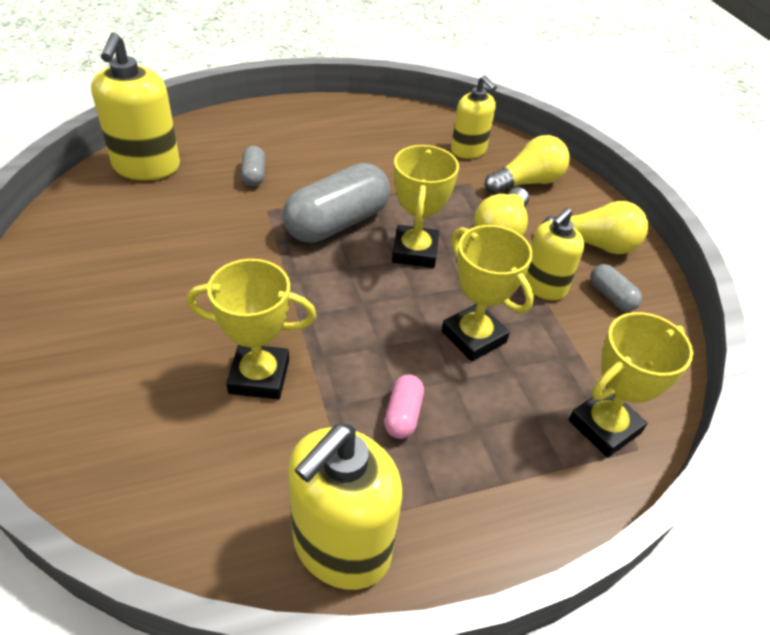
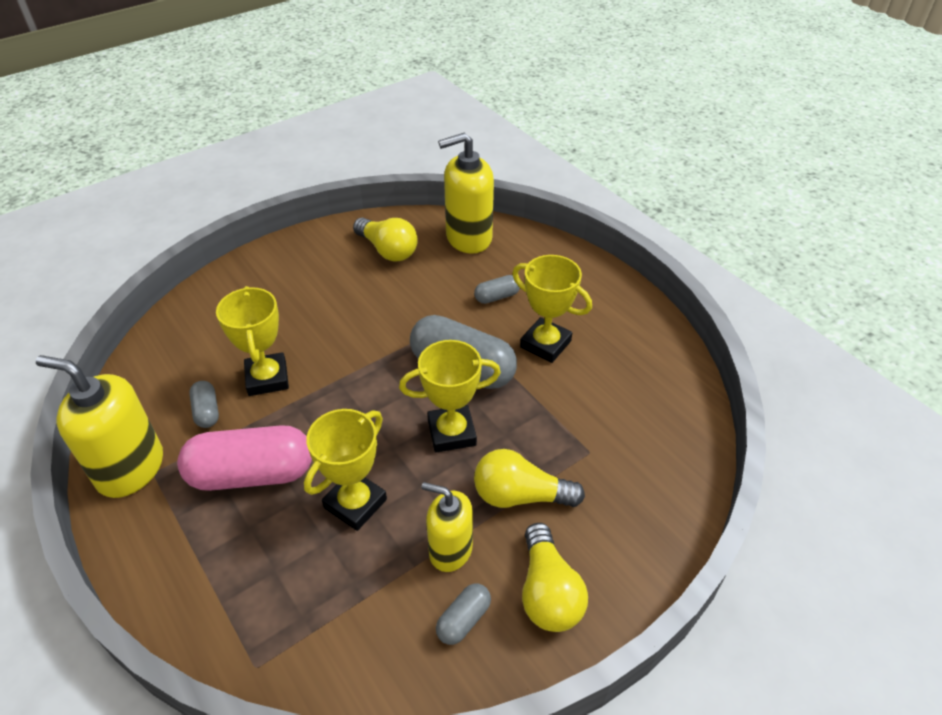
camera: 75 degrees right, 0 degrees up
(282, 446) = (207, 411): none -> grey capsule
(403, 415) = (252, 474): pink capsule -> pink capsule, size x2.15
(468, 150) = (649, 437): yellow soap dispenser -> none
(527, 182) = (626, 504): yellow light bulb -> yellow light bulb (388, 250)
(604, 427) = (274, 632): yellow trophy -> yellow trophy (545, 344)

